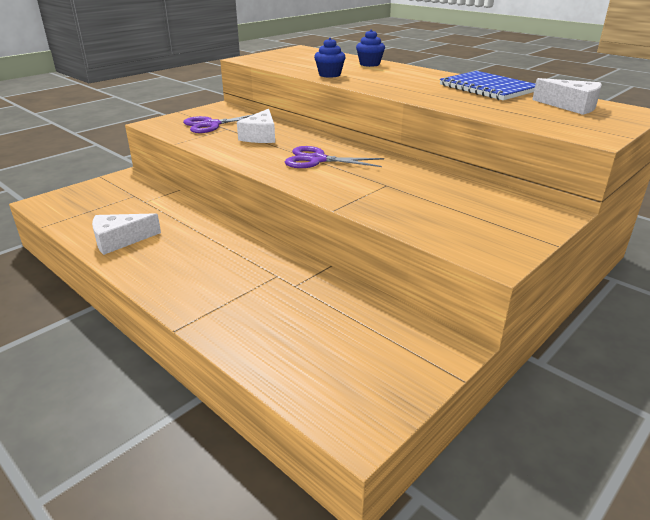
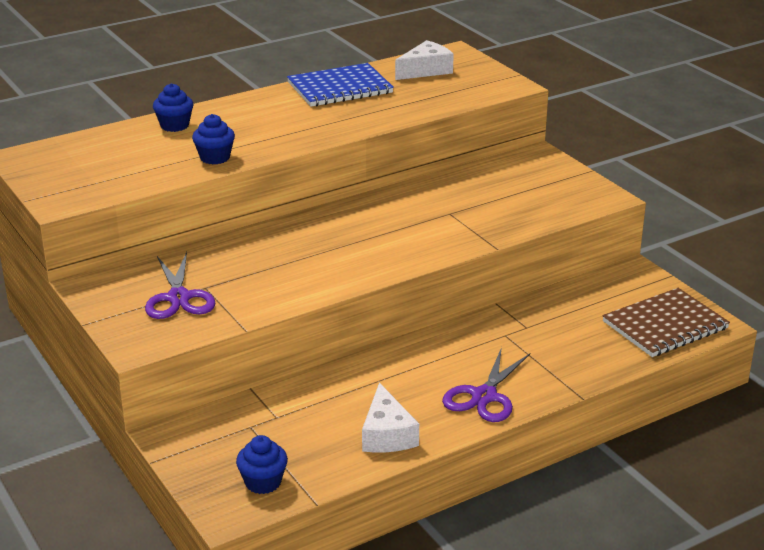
camera: 75 degrees left, 0 degrees up
(70, 207) = (263, 482): none -> blue cupcake
(260, 136) = (256, 265): white cheese -> none
(317, 160) = (362, 239): purple scissors -> purple scissors (484, 396)
(336, 381) = (665, 325): none -> brown notebook

